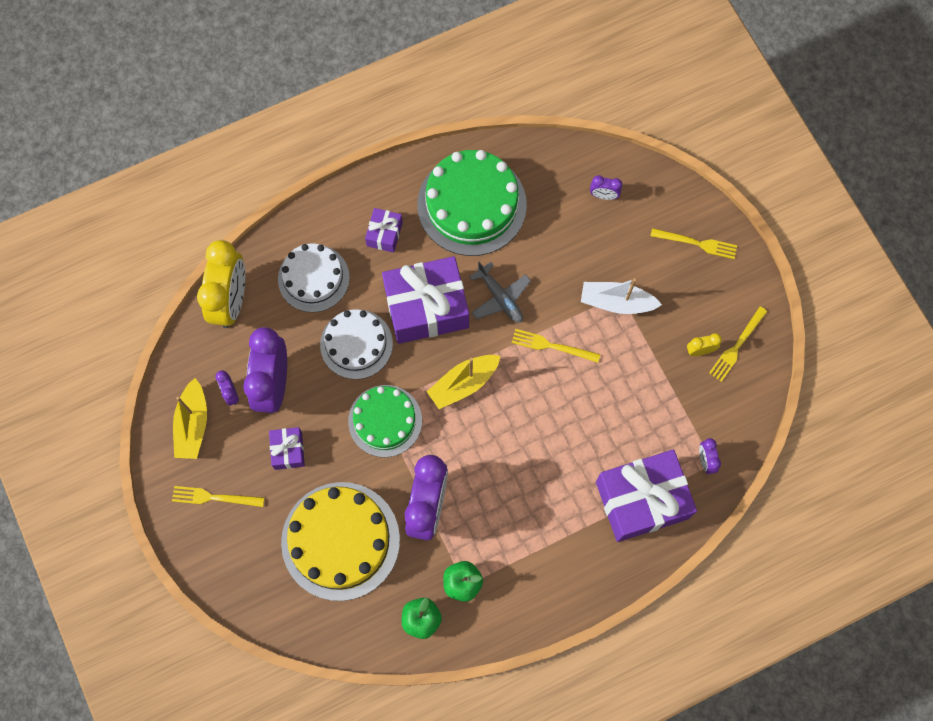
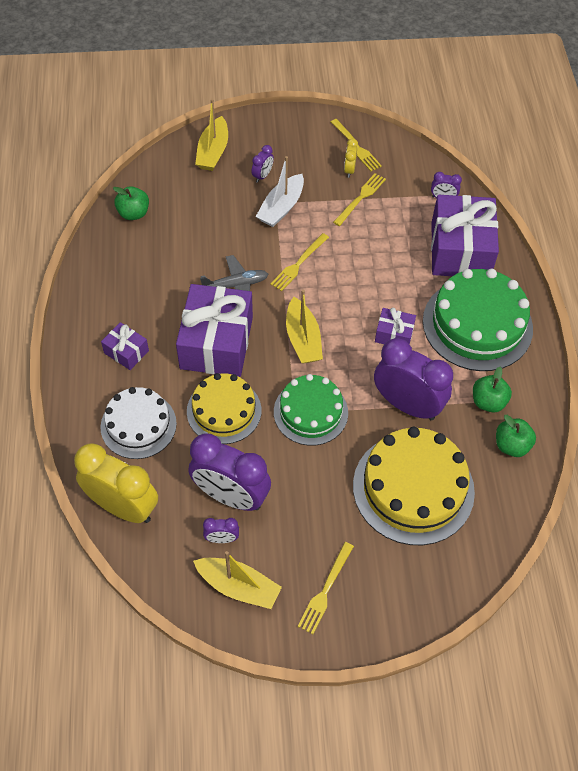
camera: 70 degrees left, 15 degrees down
(288, 450) = (305, 505): purple gift -> purple gift (394, 334)
(356, 344) = (224, 411): white cake -> yellow cake
(472, 204) = (136, 276): green cake -> green cake (477, 324)
(545, 168) = (133, 213): none -> green apple
(603, 196) = (182, 183): purple clock -> purple clock (262, 176)
(660, 207) = (213, 152): none -> yellow boat
(696, 243) = (257, 140): yellow fork -> yellow fork (360, 198)

